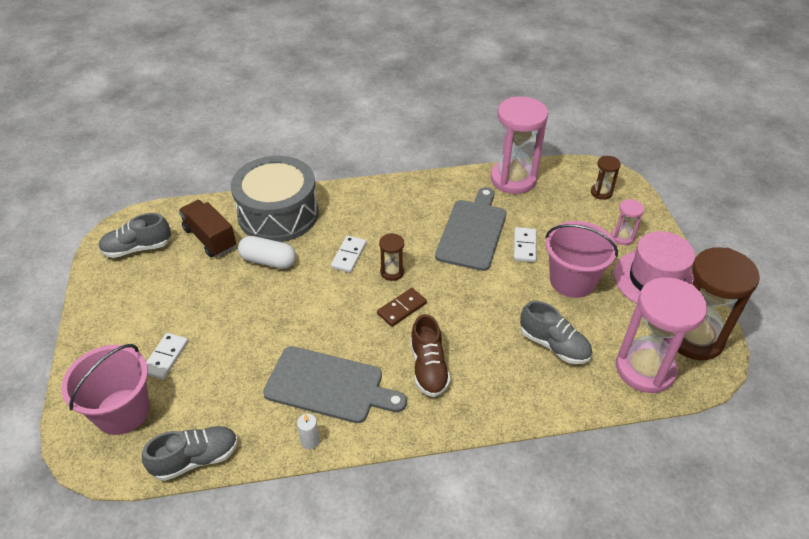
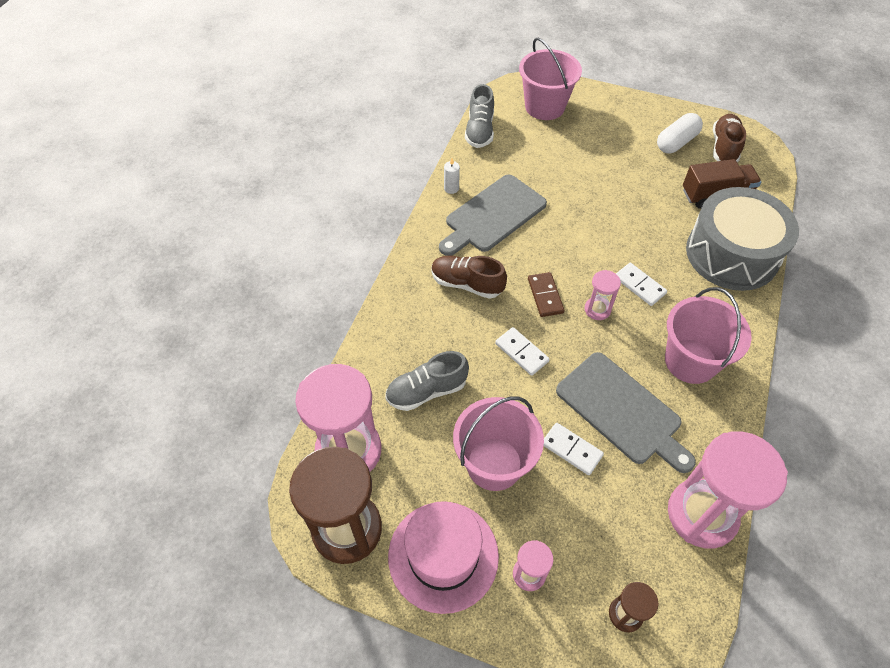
camera: 120 degrees right, 10 degrees up
(137, 248) = (724, 147): grey shoe -> brown shoe
(166, 357) = (582, 137): white domino -> white domino (521, 352)
(268, 261) = (662, 225): white capsule -> white capsule (676, 142)
(392, 272) = (597, 309): brown hourglass -> pink hourglass
(402, 210) = (690, 361): none -> pink bucket

